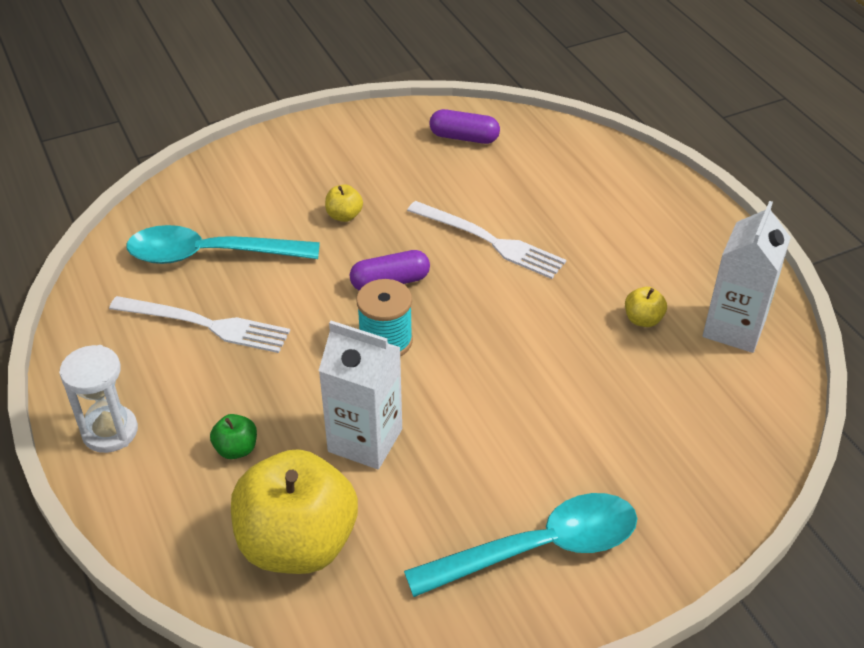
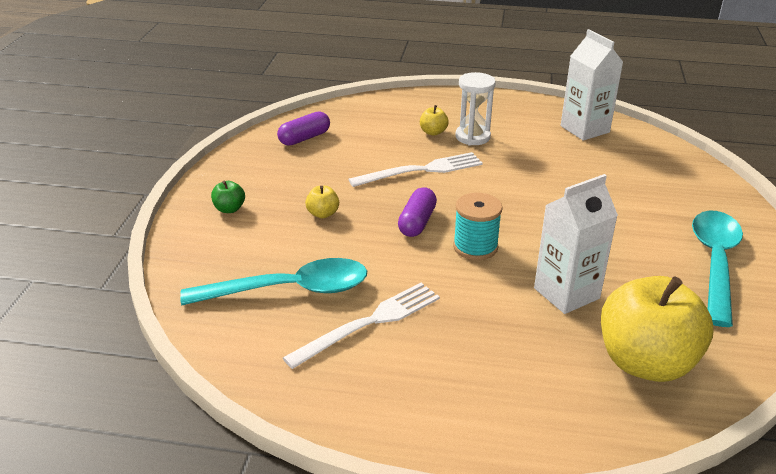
camera: 55 degrees left, 10 degrees down
(110, 431) = (445, 422): white hourglass -> white hourglass (472, 137)
(211, 255) = (288, 290): turquoise spoon -> turquoise spoon turned 135 degrees counterclockwise
(236, 449) = (525, 357): green apple -> green apple (229, 209)
(643, 319) = (550, 151): yellow apple -> yellow apple (433, 132)

